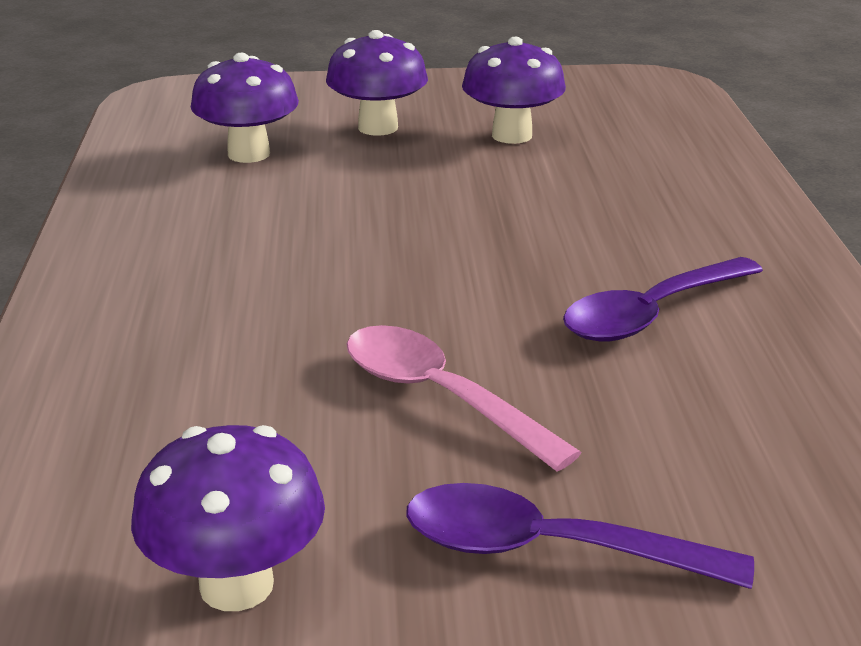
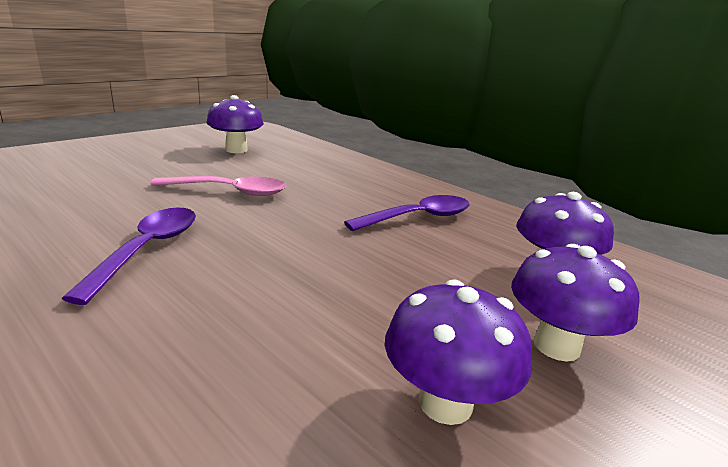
camera: 135 degrees right, 5 degrees down
(548, 549) = (147, 169): purple spoon -> purple spoon (418, 218)

